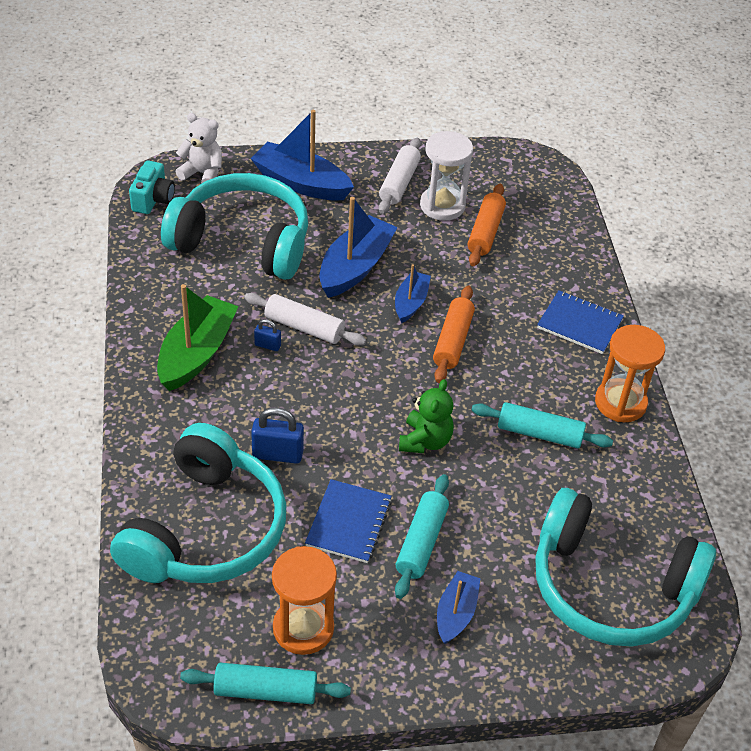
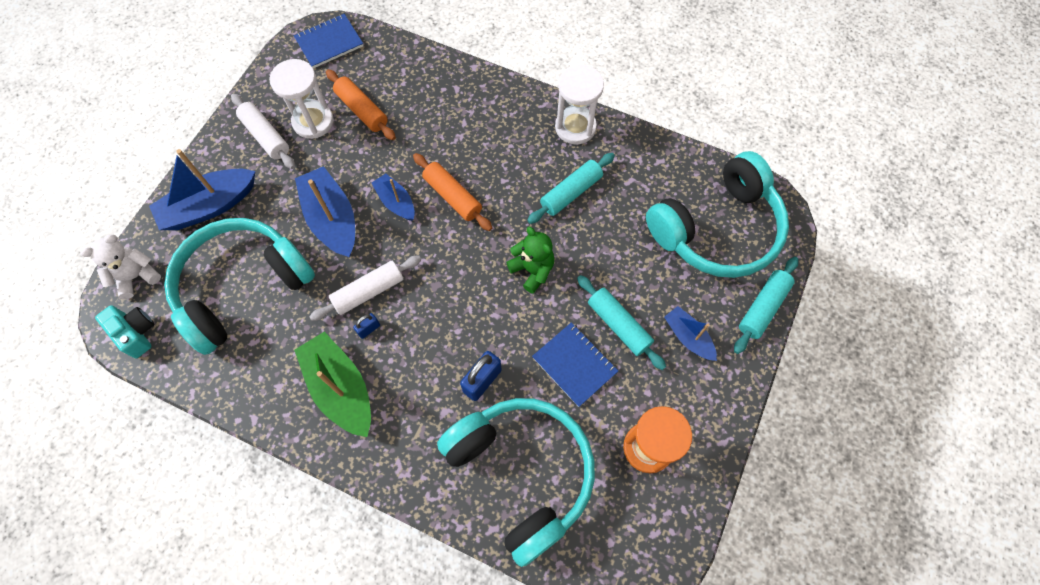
camera: 55 degrees left, 20 degrees up
(265, 691) = (686, 503): turquoise rolling pin -> turquoise rolling pin (762, 308)
(579, 324) = (491, 107): blue notebook -> blue notebook (329, 42)
(620, 403) = (575, 127): orange hourglass -> white hourglass

